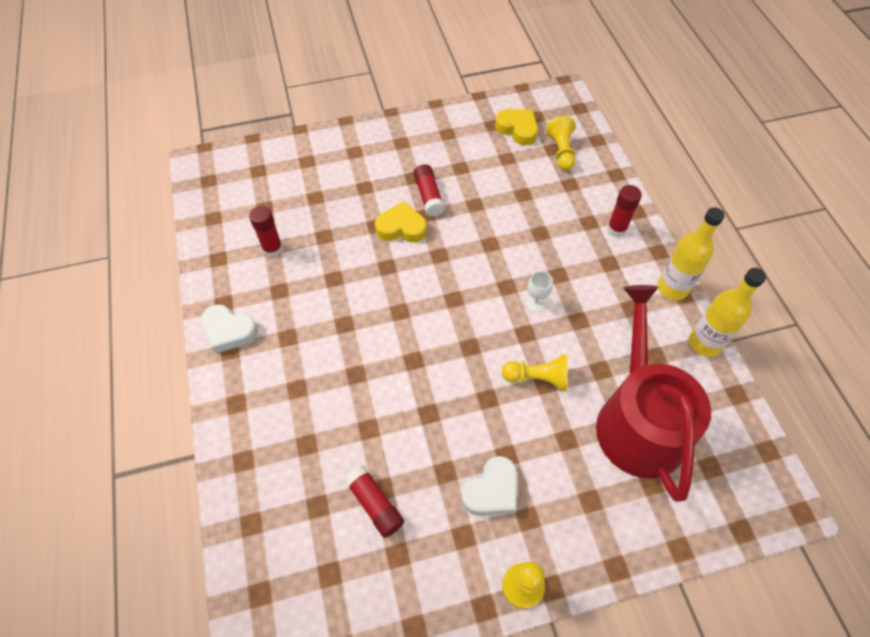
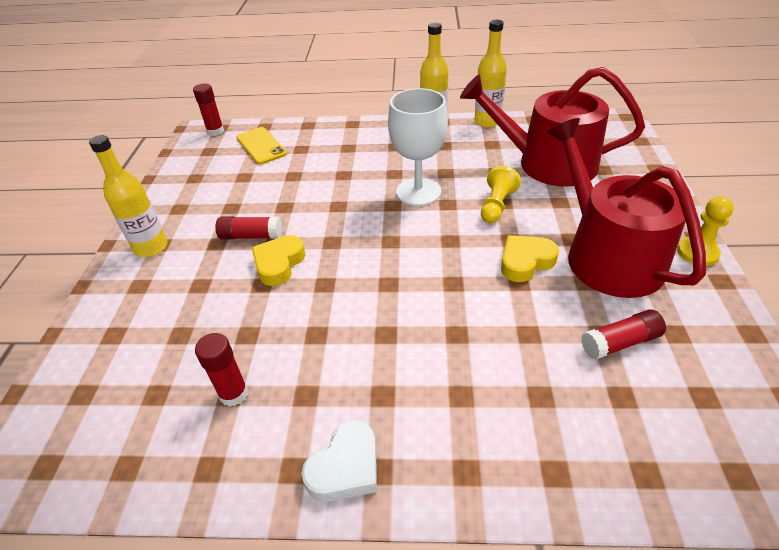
camera: 70 degrees left, 15 degrees down
(396, 139) = (151, 247): none -> yellow bottle
(492, 490) = (606, 254): white heart -> red watering can
(517, 129) = (214, 164): yellow heart -> yellow heart (525, 262)
(535, 303) = (418, 192): white goblet -> white goblet, size x2.39
(561, 151) = (261, 146): yellow pawn -> yellow phone
(616, 229) = (363, 136): red glue stick -> red glue stick (215, 131)

